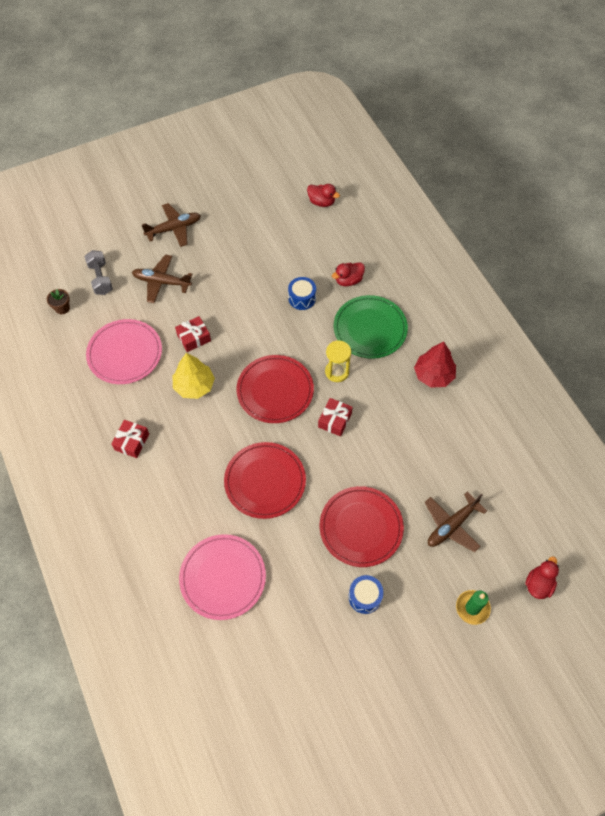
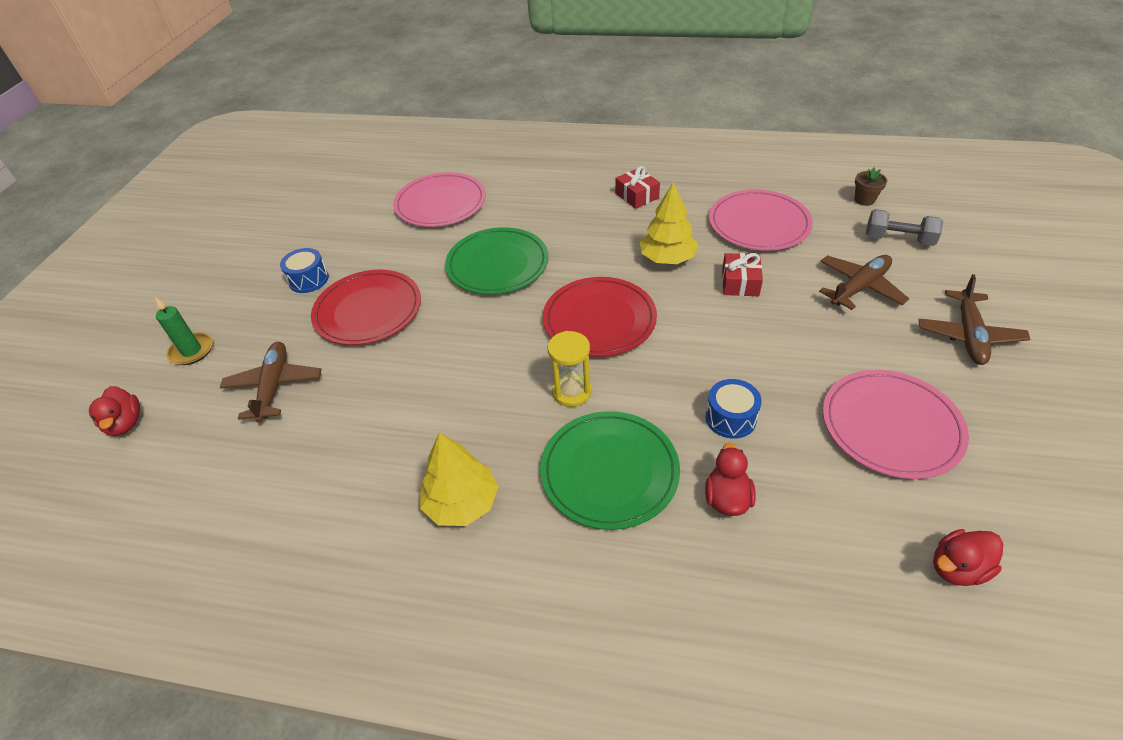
camera: 130 degrees right, 15 degrees down
(261, 240) = (891, 426): none -> pink plate
(265, 481) = (497, 264): red plate -> green plate
(335, 420) = (507, 353): red gift -> none
(433, 375) = (462, 503): red tree -> yellow tree

